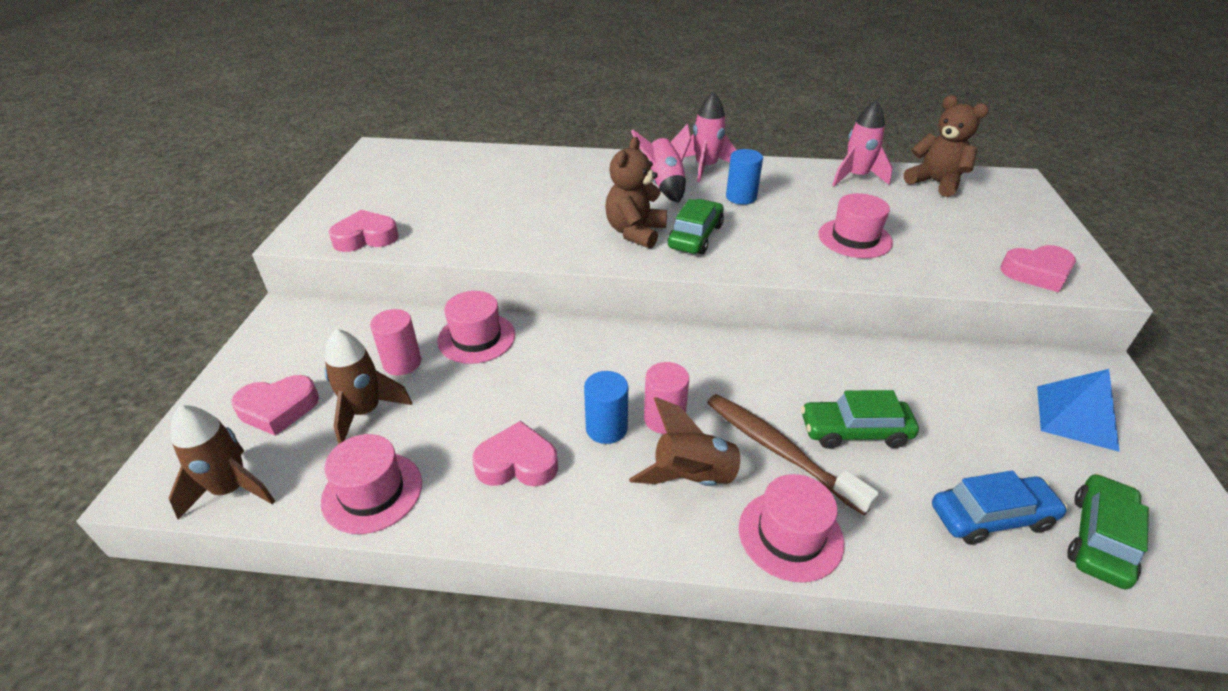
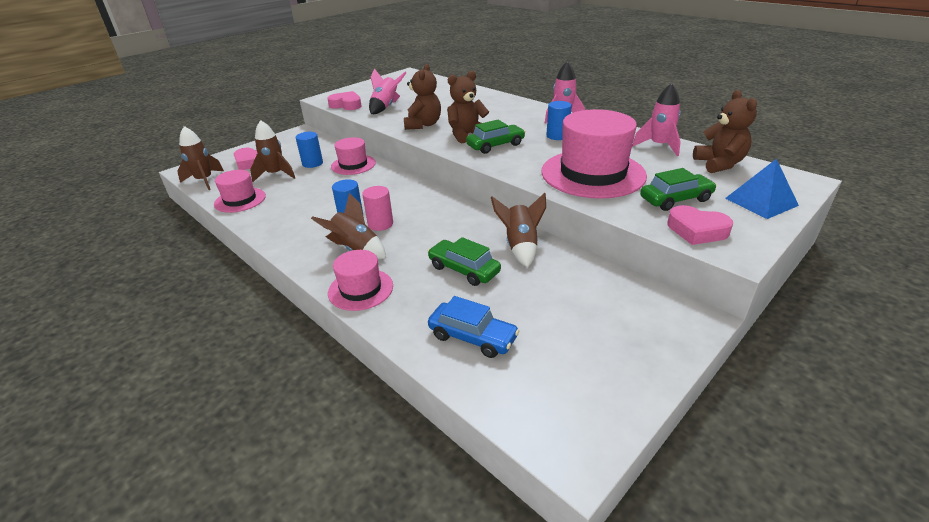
camera: 40 degrees right, 5 degrees down
(402, 363) = (312, 163): pink cylinder -> blue cylinder
(517, 463) = (298, 213): pink heart -> none
(550, 235) = (423, 125): none -> brown teddy bear
(664, 185) = (522, 119): pink rocket -> pink rocket (386, 107)
(779, 450) = (411, 258): brown toothbrush -> none
(854, 238) = (592, 173): pink hat -> pink hat, size x1.87
(862, 366) = (520, 246): none -> brown rocket
(1076, 417) = (622, 328): blue pyramid -> blue pyramid (761, 202)
(1100, 539) = (520, 380): green car -> green car (675, 199)

